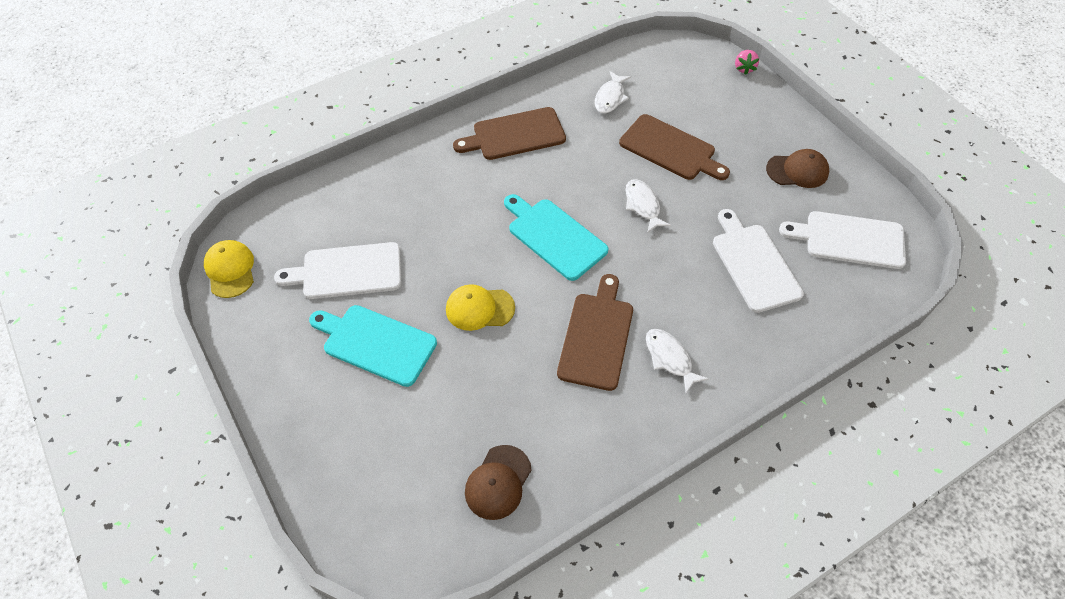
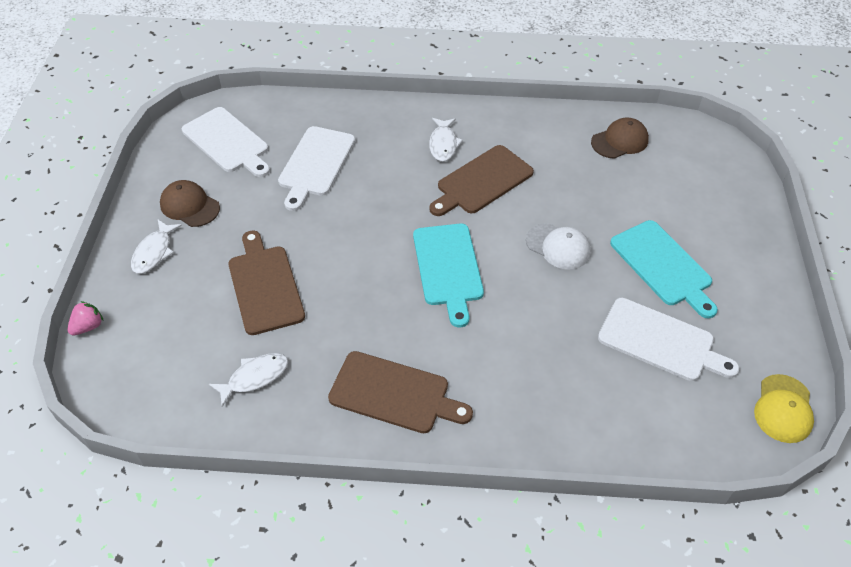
camera: 145 degrees left, 5 degrees down
(479, 308) = (558, 246): yellow cap -> white cap
(643, 205) = (347, 251): white fish -> white fish (154, 252)

